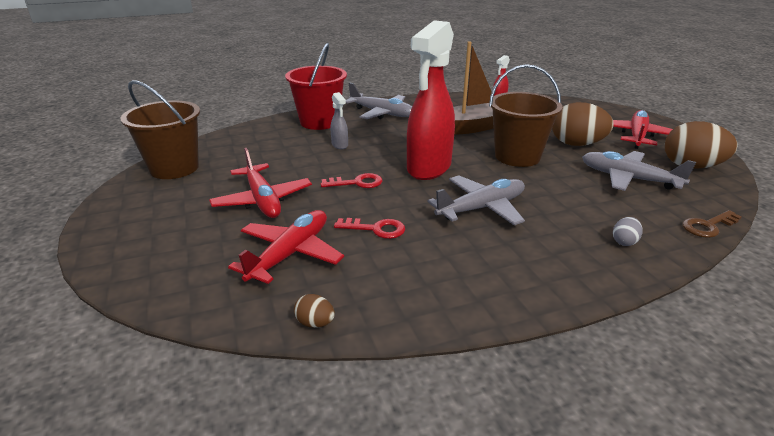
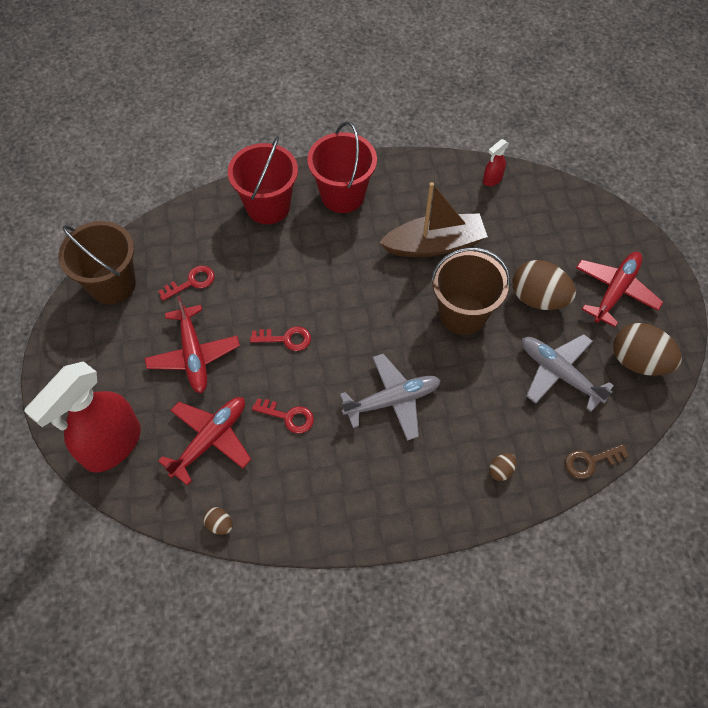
camera: 10 degrees right, 30 degrees up
(255, 161) = (191, 282): none -> red key
(340, 145) = (282, 262): grey spray bottle -> none
(382, 113) = (342, 195): grey plane -> red bucket
(428, 168) = (363, 323): red spray bottle -> red spray bottle (111, 446)
(624, 242) = (501, 470): grey egg -> brown egg

